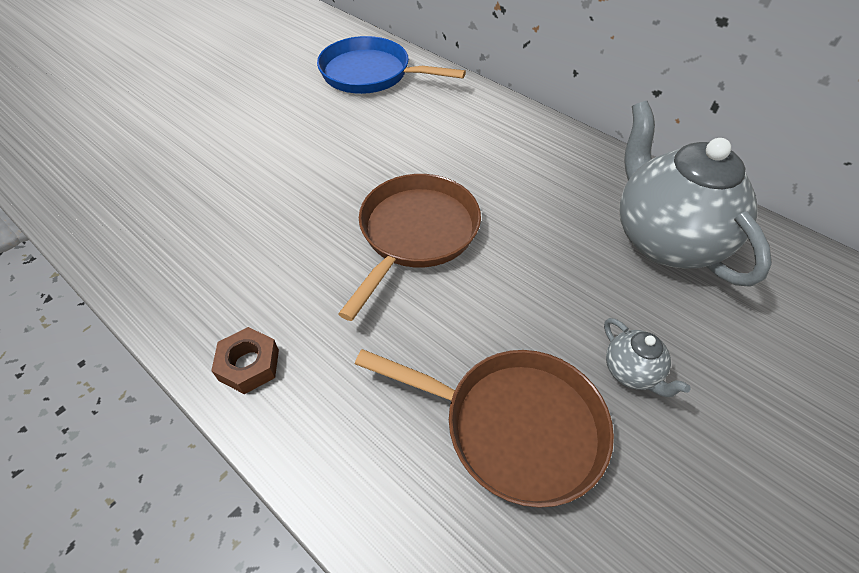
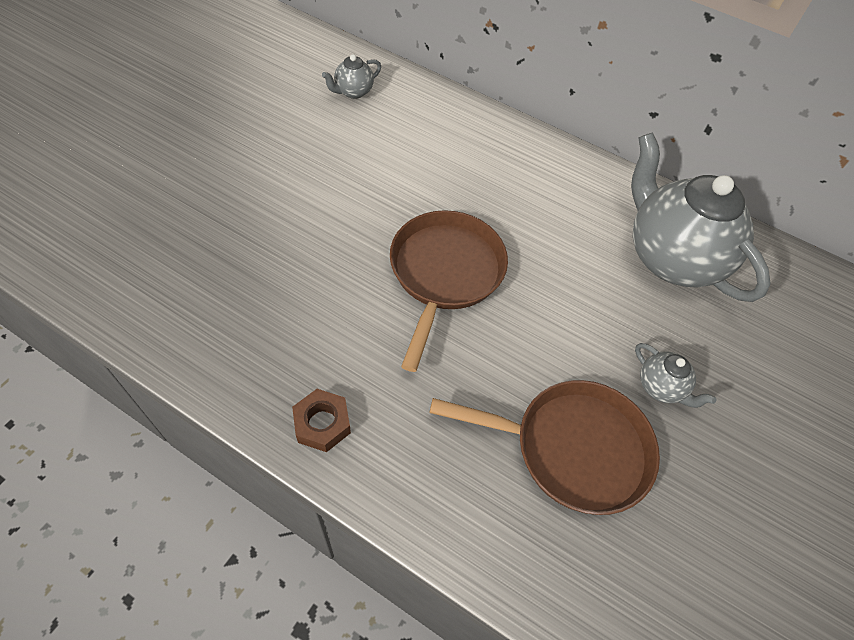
camera: 15 degrees left, 5 degrees up
(370, 74) = (353, 92): blue pan -> grey teapot

